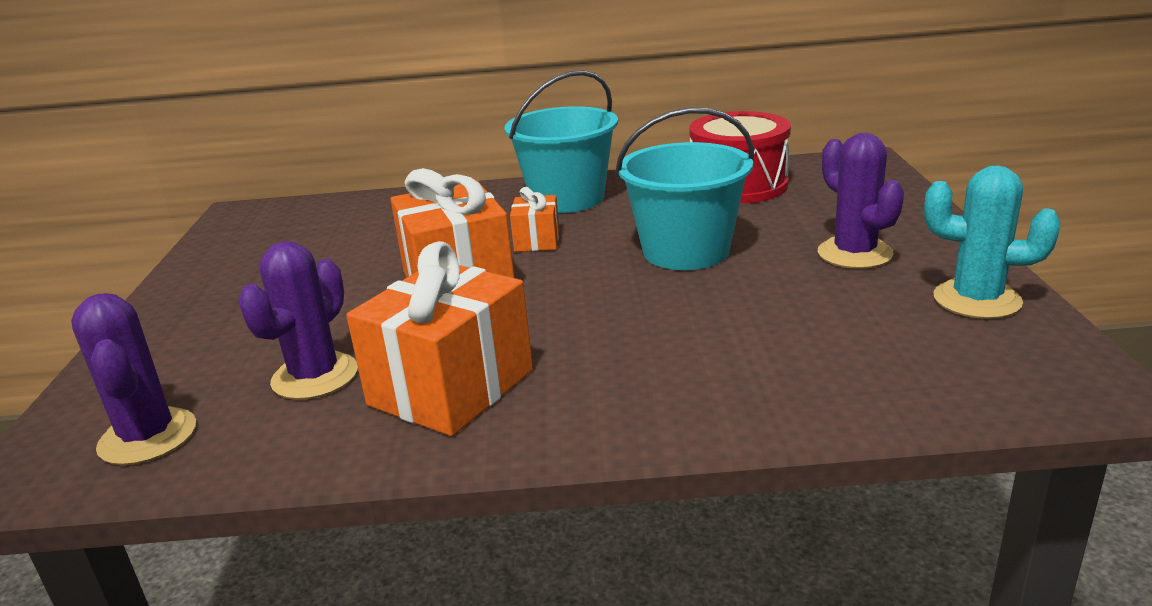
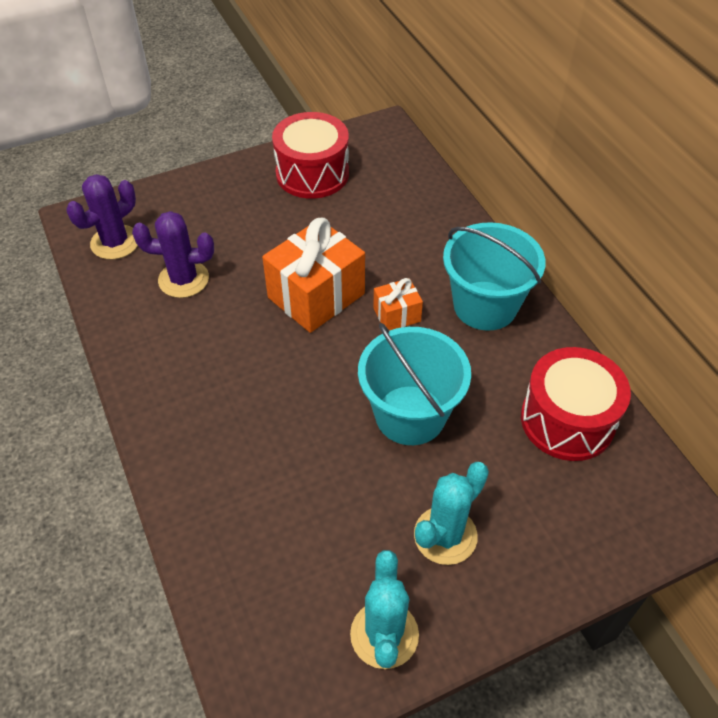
camera: 65 degrees right, 25 degrees up
(247, 261) = (312, 173): none -> red drum
(451, 387) = (185, 347): orange gift -> none
(854, 253) = (445, 535): purple cactus -> turquoise cactus

